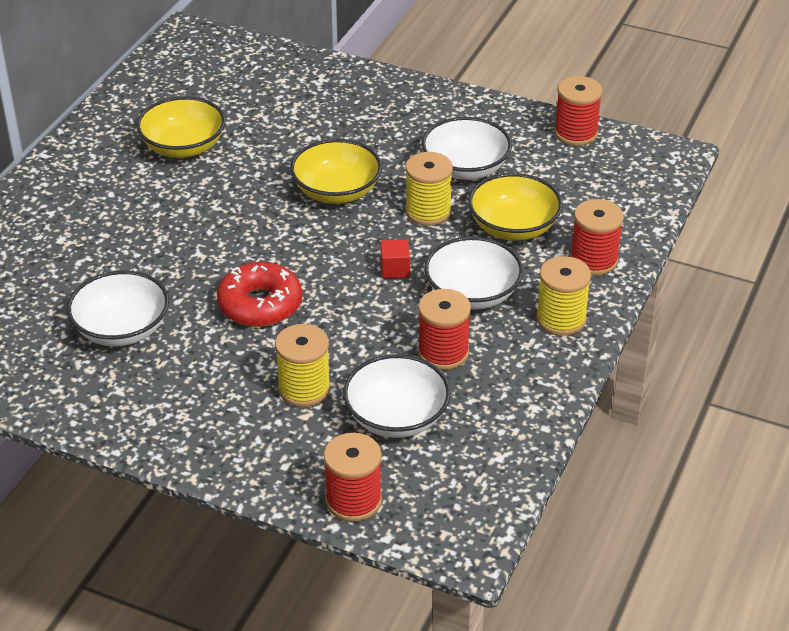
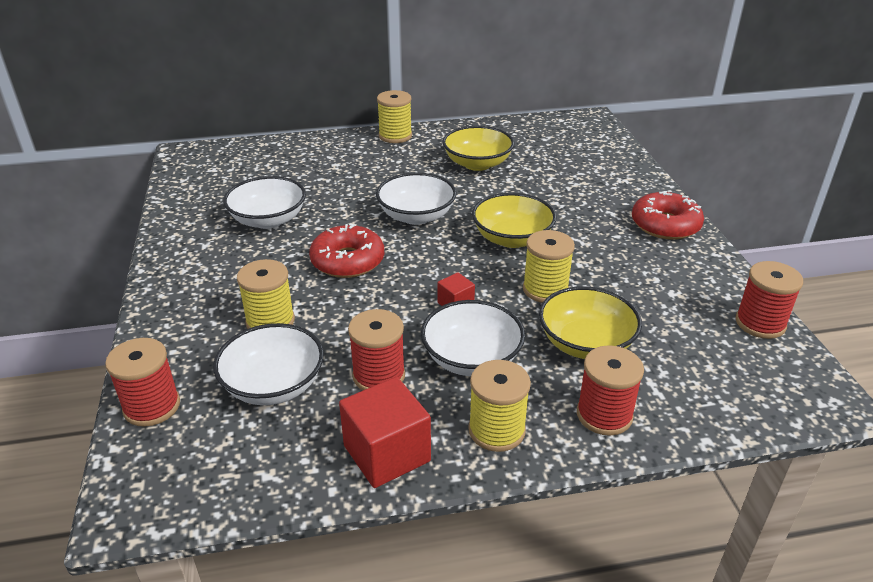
camera: 55 degrees right, 5 degrees down
(53, 172) = (395, 136): none -> yellow spool
(413, 100) = (665, 225): none -> red donut
(465, 168) = (624, 284): white bowl -> white bowl (416, 216)
(533, 385) = (387, 453): none -> red cube

